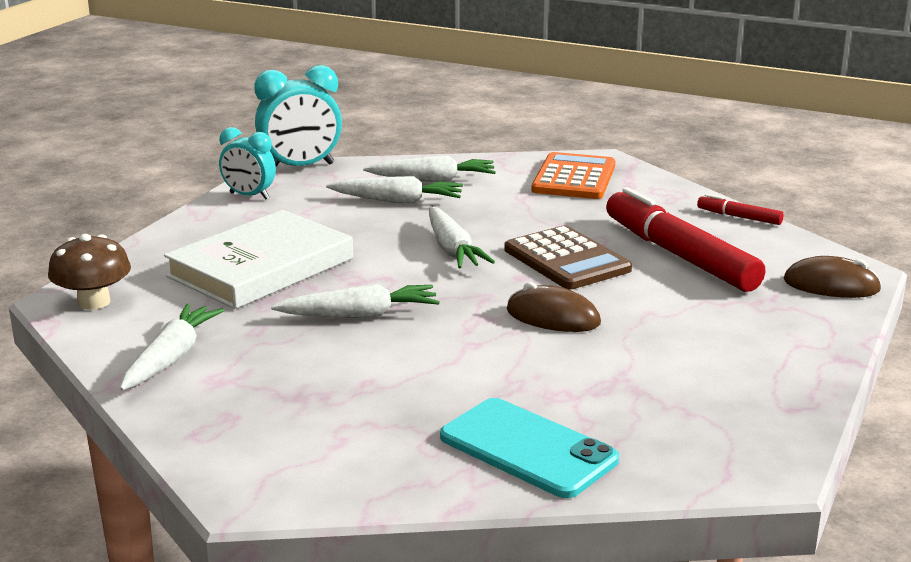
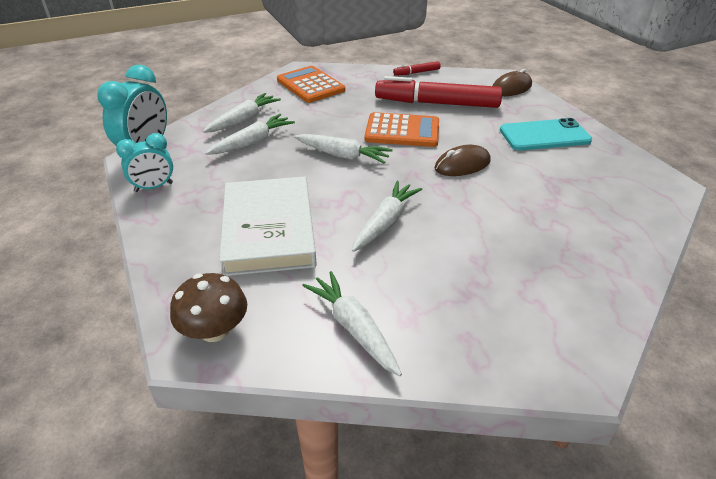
camera: 50 degrees left, 15 degrees up
(527, 449) = (601, 240): turquoise phone -> turquoise phone (544, 135)
(566, 260) = (402, 131): brown calculator -> orange calculator

